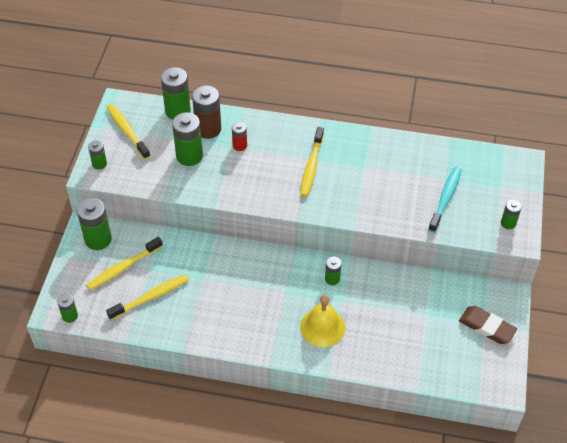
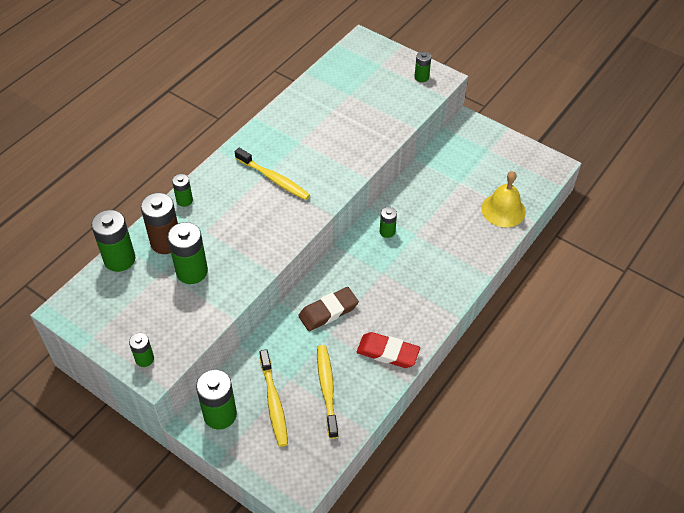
camera: 65 degrees left, 0 degrees up
(70, 316) = (309, 477): green battery -> green battery (184, 200)
(127, 131) = (114, 316): yellow toothbrush -> none
(205, 325) = (387, 352): none -> red eraser
(239, 145) = (207, 224): red battery -> none
(322, 327) = (437, 260): yellow bell -> yellow bell (503, 210)
(445, 199) = (372, 104): turquoise toothbrush -> none
(486, 327) = (492, 150): brown eraser -> brown eraser (328, 311)

